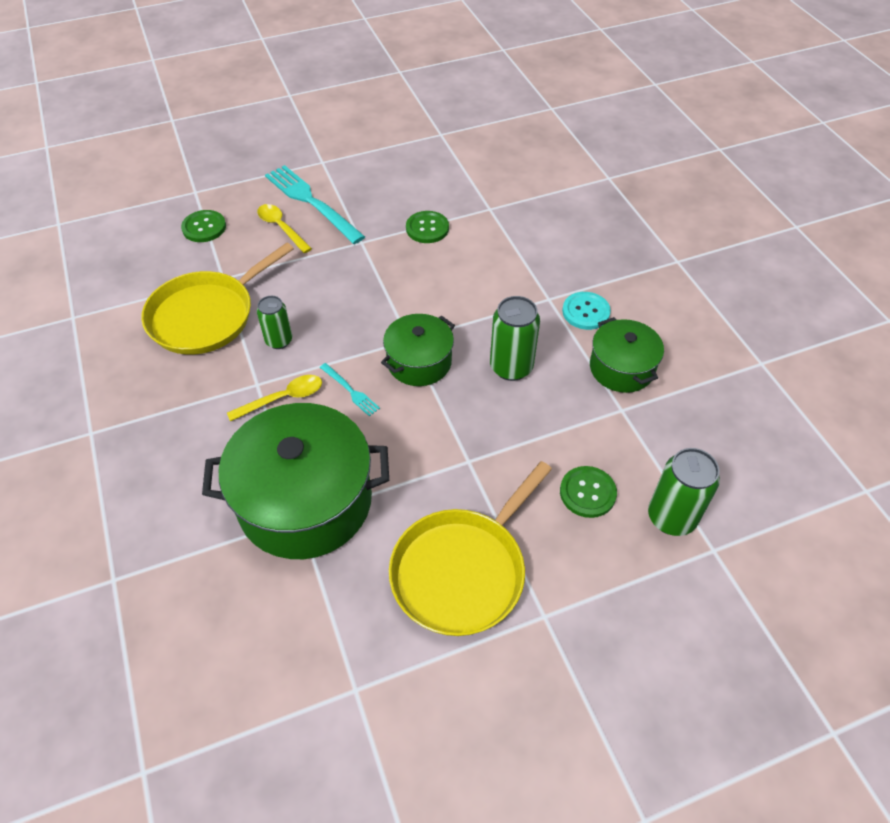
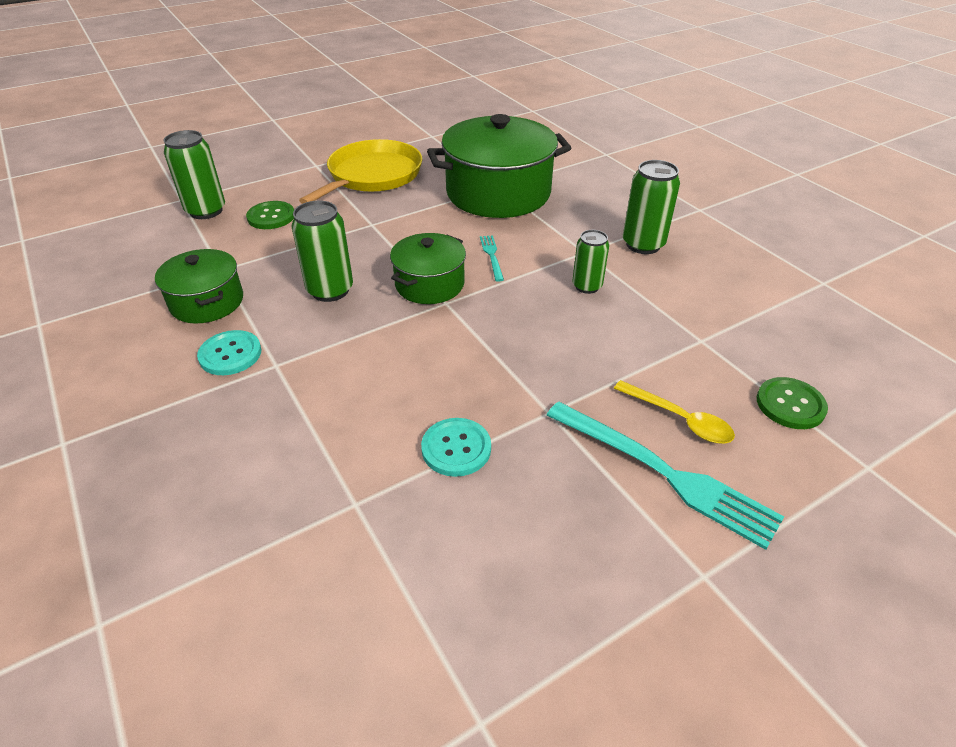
camera: 170 degrees right, 10 degrees down
(193, 386) = (643, 244): none -> green can
(206, 315) = (683, 300): yellow pan -> none
(283, 398) = (553, 244): yellow spoon -> none
(350, 391) = (492, 256): turquoise fork -> turquoise fork turned 45 degrees clockwise
(427, 228) = (456, 448): green button -> turquoise button

